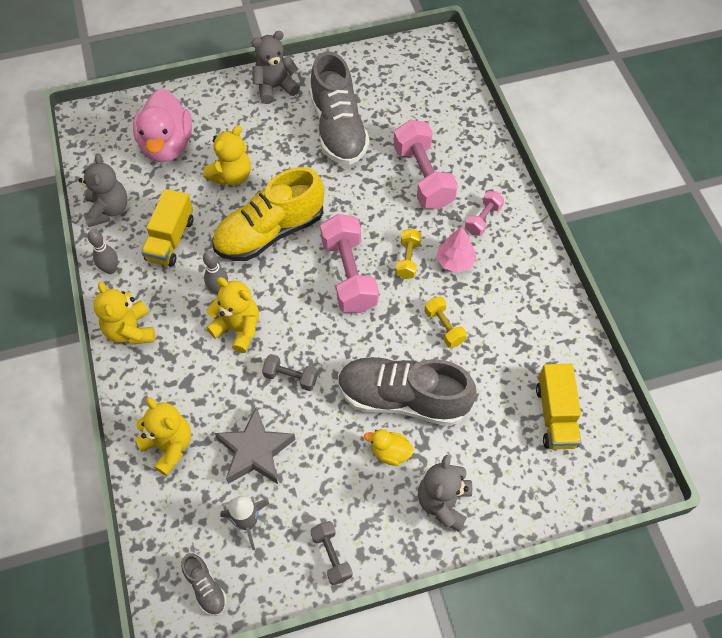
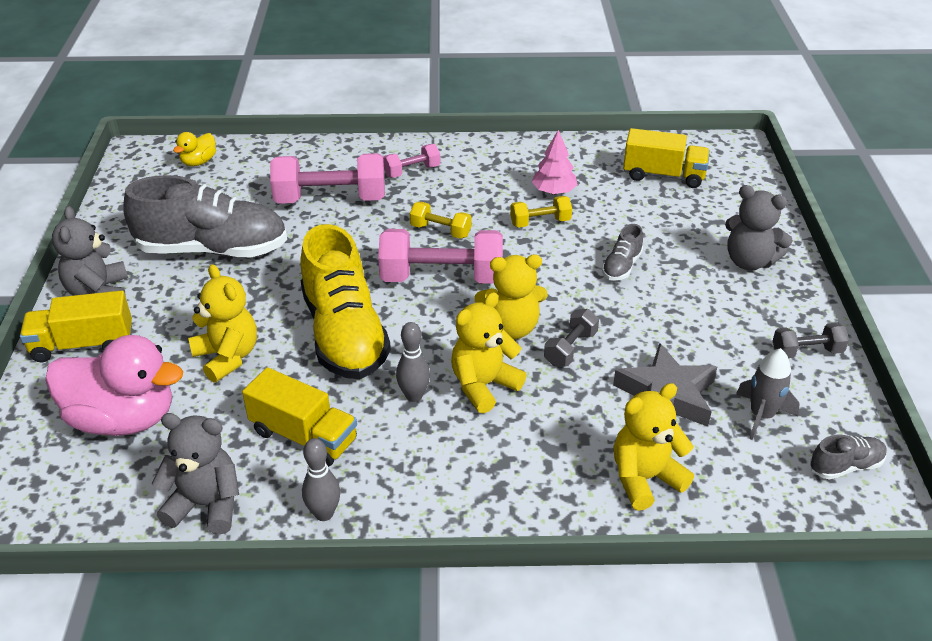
camera: 75 degrees left, 20 degrees down
(130, 330) = (445, 501): yellow teddy bear -> yellow teddy bear (511, 327)
(225, 100) = (83, 345): none -> yellow truck
(390, 452) = (686, 287): yellow duck -> yellow duck (199, 162)
(403, 398) = (621, 266): grey shoe -> grey shoe, size x0.43
(455, 261) = (458, 199): pink tree -> pink tree (554, 191)
(483, 219) = (412, 171): pink dumbbell -> pink dumbbell turned 75 degrees counterclockwise

